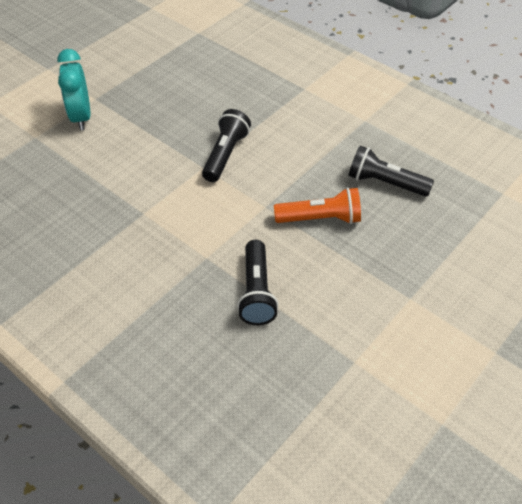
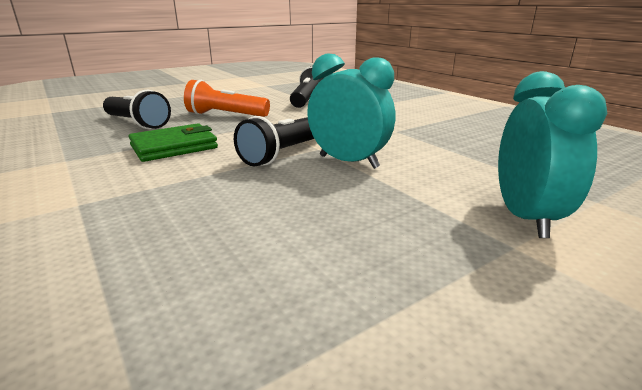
camera: 165 degrees left, 25 degrees down
(176, 152) = (348, 162): none -> turquoise clock
(311, 149) = (174, 147): none -> green wallet

